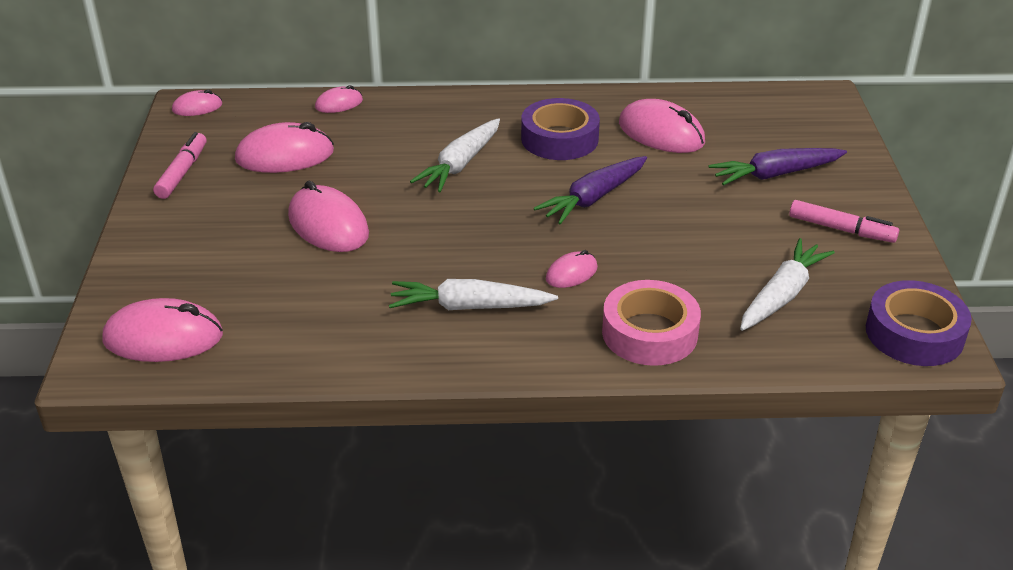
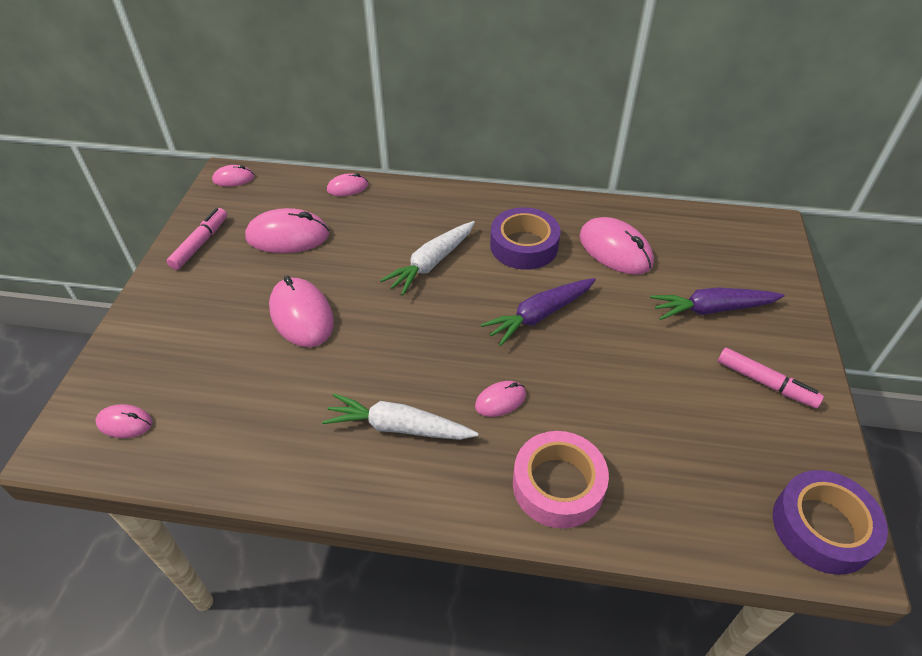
camera: 10 degrees right, 10 degrees up
(163, 338) = (125, 423): pink mouse -> pink mouse, size x0.54
(782, 295) = (695, 457): white carrot -> none

